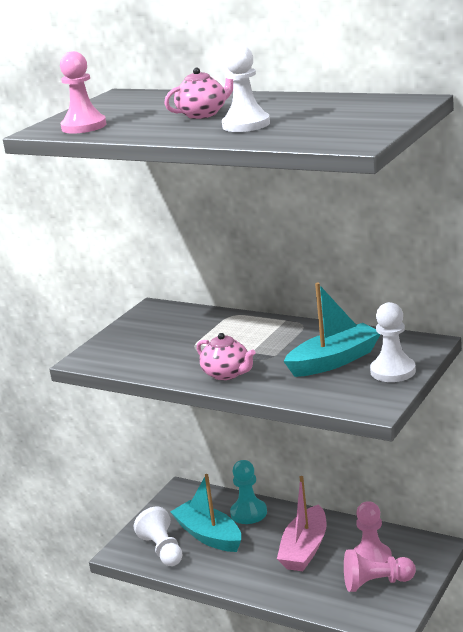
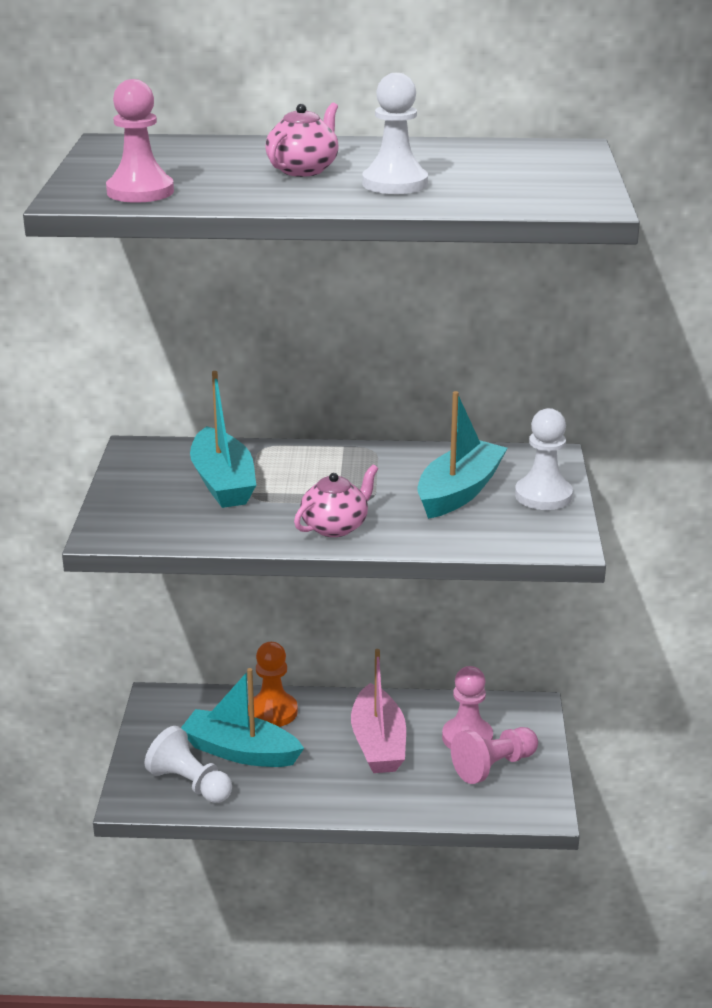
camera: 30 degrees left, 5 degrees up
(184, 335) = (223, 482): none -> turquoise boat
(227, 374) = (335, 527): pink teapot -> pink teapot turned 60 degrees counterclockwise
(248, 513) = (272, 712): turquoise pawn -> orange pawn

